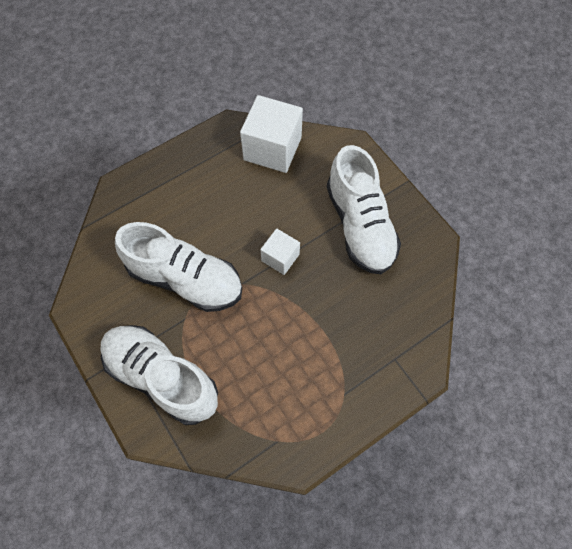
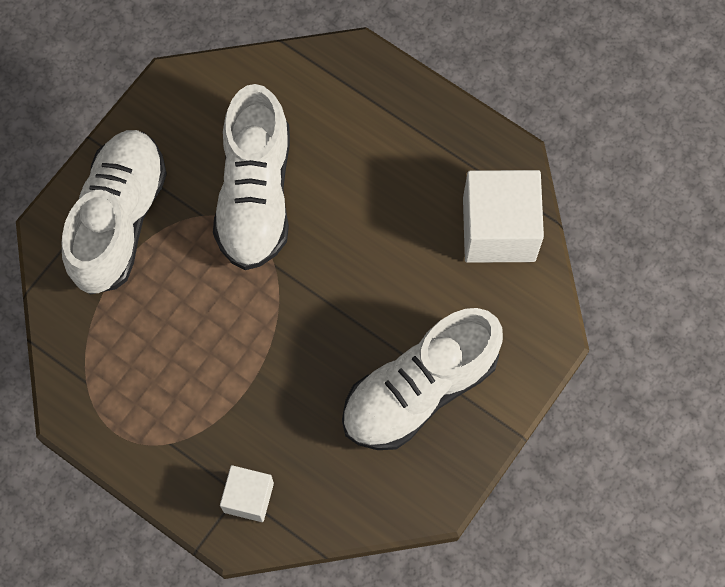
camera: 70 degrees right, 5 degrees up
(280, 257) = (330, 300): white cube -> white cube (248, 497)

